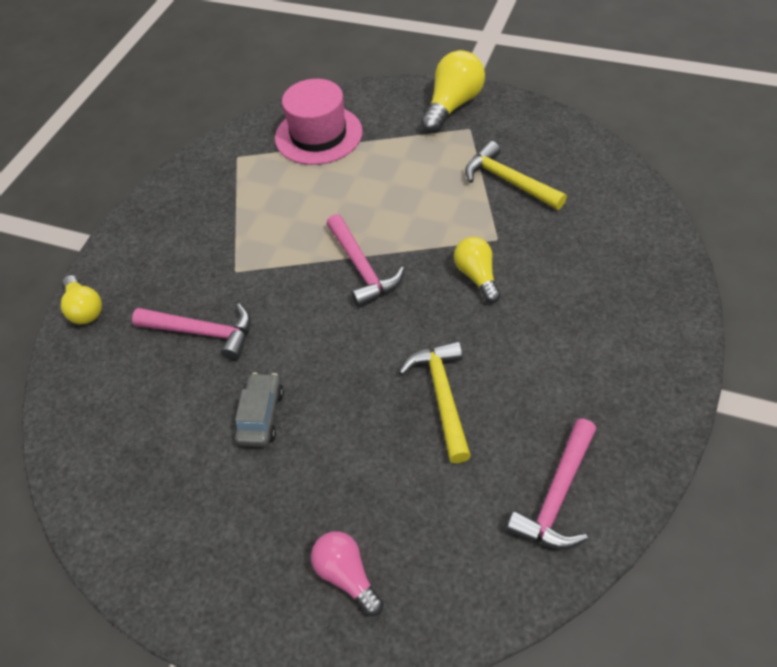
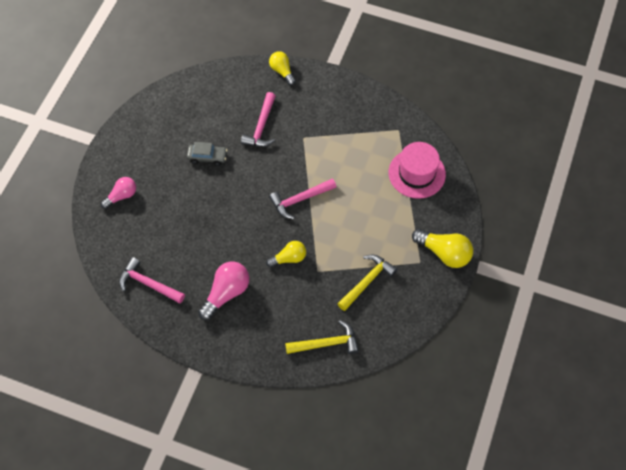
camera: 85 degrees right, 10 degrees up
(84, 309) = (282, 71): yellow light bulb -> yellow light bulb turned 90 degrees clockwise
(442, 397) = (209, 237): yellow hammer -> yellow hammer (326, 343)
(557, 361) = (226, 293): none -> pink light bulb

